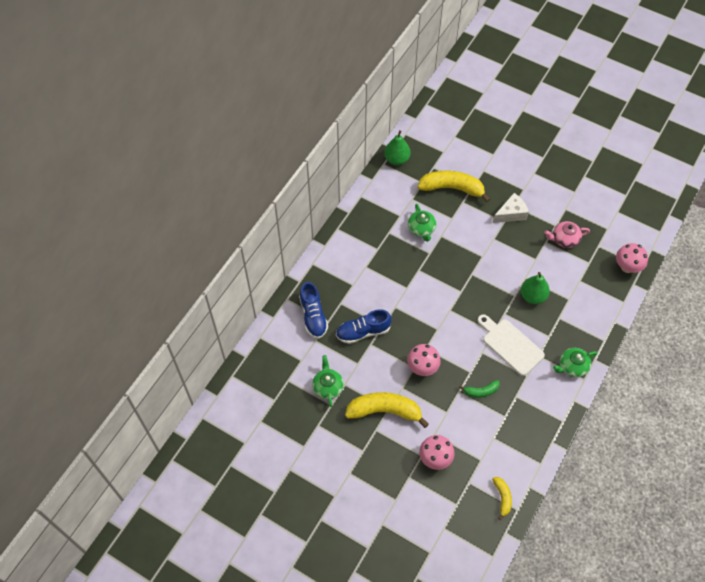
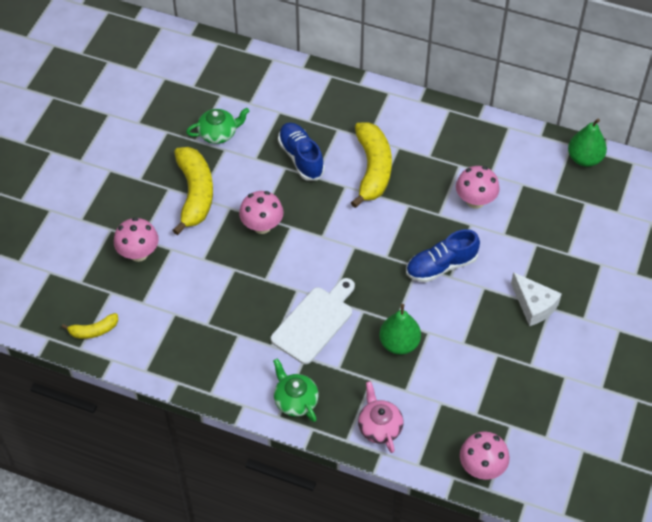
camera: 80 degrees right, 5 degrees down
(313, 316) = (312, 105): blue shoe -> blue shoe (441, 266)
(421, 229) = (475, 201): green teapot -> pink mushroom
(452, 188) = (556, 229): yellow banana -> yellow banana (373, 169)
(481, 391) = (238, 294): green banana -> none
(564, 239) = (508, 378): pink teapot -> pink teapot (379, 427)

